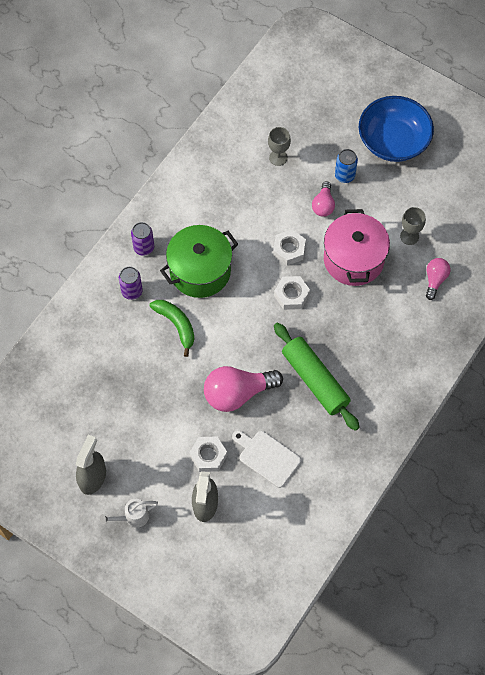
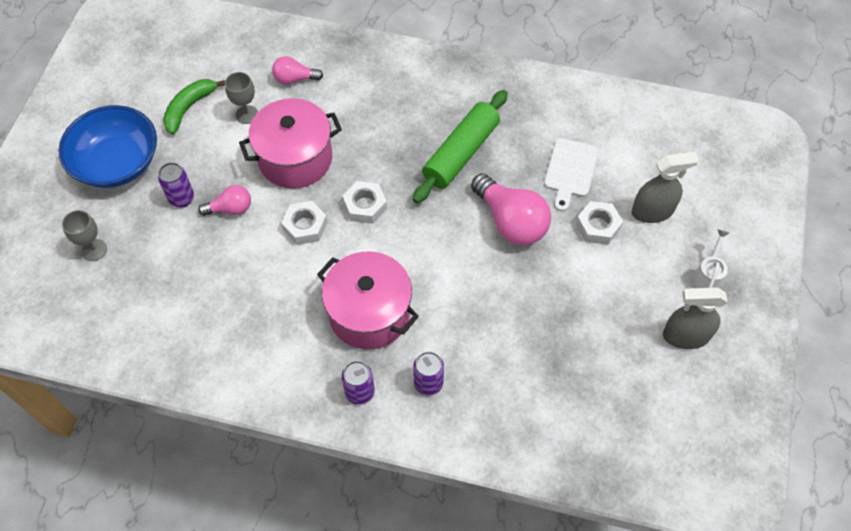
camera: 110 degrees left, 5 degrees down
(132, 517) = (706, 277): white watering can -> white watering can turned 120 degrees counterclockwise
(176, 325) = (453, 314): green banana -> green banana (189, 108)
(200, 271) = (369, 313): green pot -> pink pot
(278, 157) = (174, 278): grey goblet -> grey goblet (94, 250)
(344, 175) = (181, 198): blue can -> purple can

